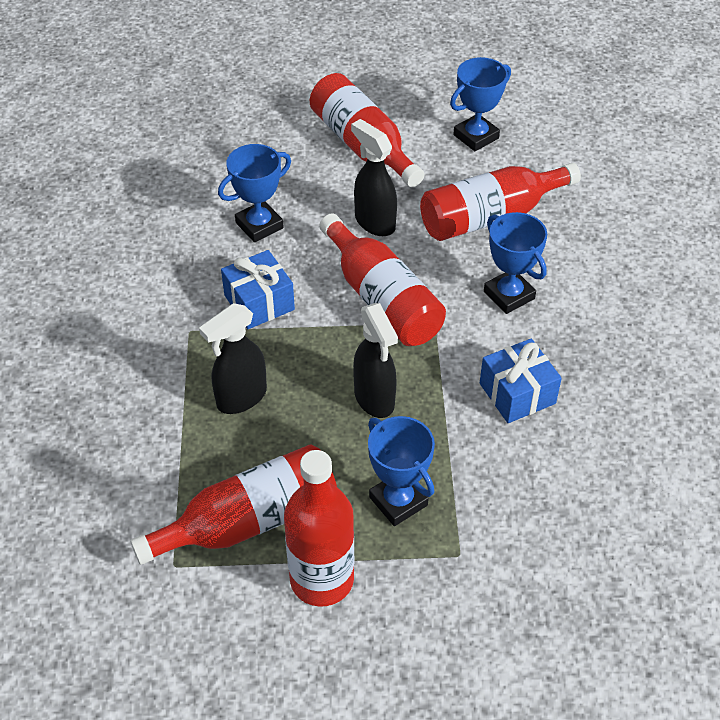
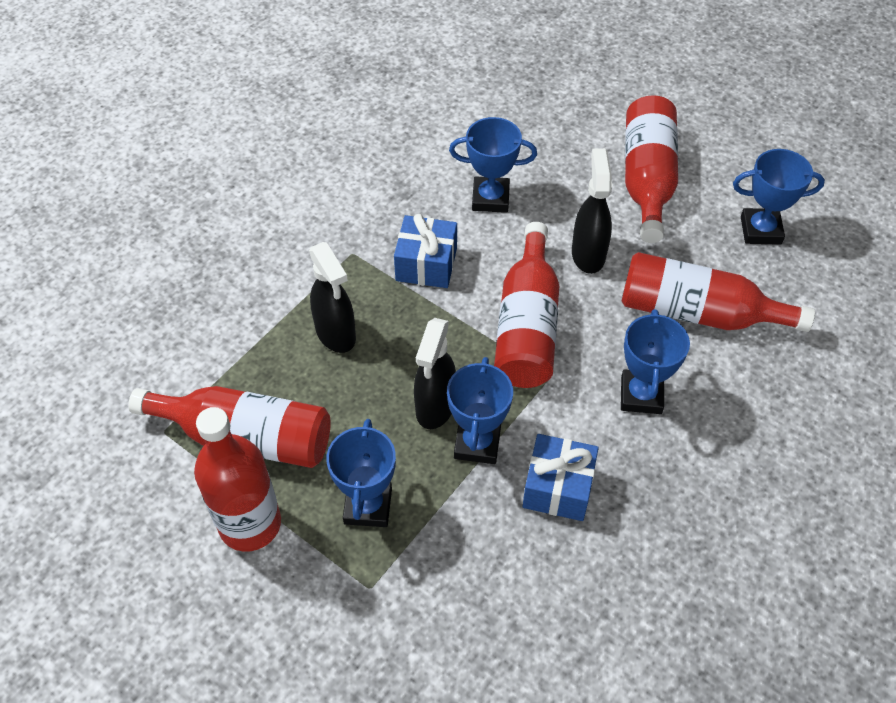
camera: 40 degrees right, 5 degrees up
(241, 398) = (336, 334): black spray bottle -> black spray bottle turned 120 degrees counterclockwise
(431, 403) = (477, 443): none -> blue trophy

